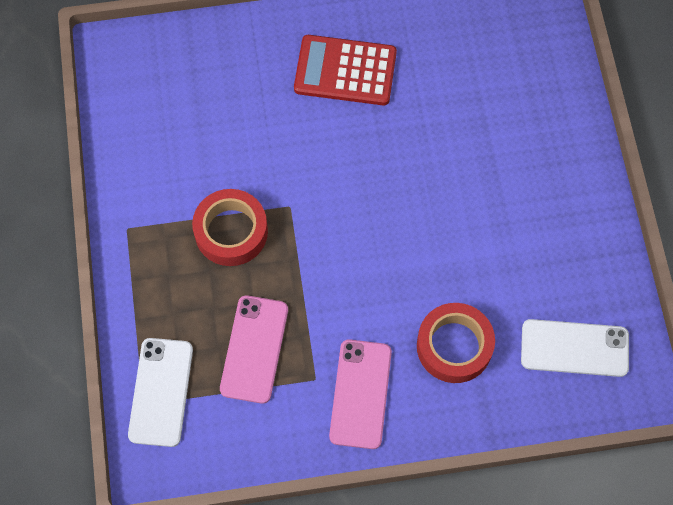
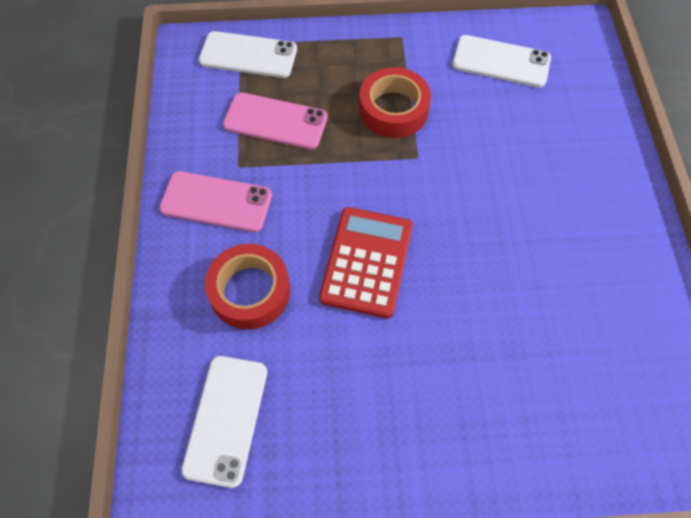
camera: 95 degrees right, 5 degrees down
(160, 129) = (501, 62): none -> white phone
(345, 71) = (576, 217): red calculator -> red calculator (367, 262)

